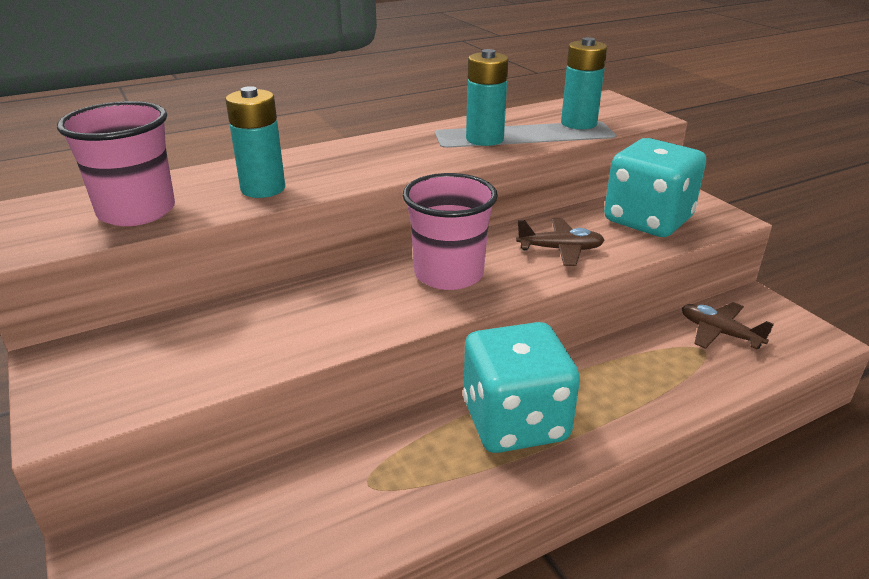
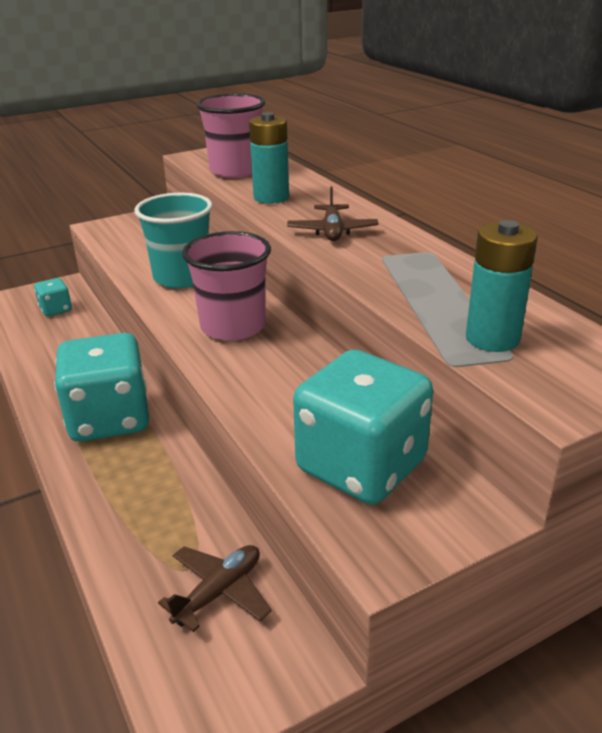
camera: 90 degrees right, 0 degrees up
(202, 537) = (56, 310): none -> turquoise dice
(315, 314) = (182, 277): none -> turquoise cup
(484, 139) = (408, 277): turquoise battery -> none
(560, 249) = (278, 389): brown plane -> brown plane (332, 231)

